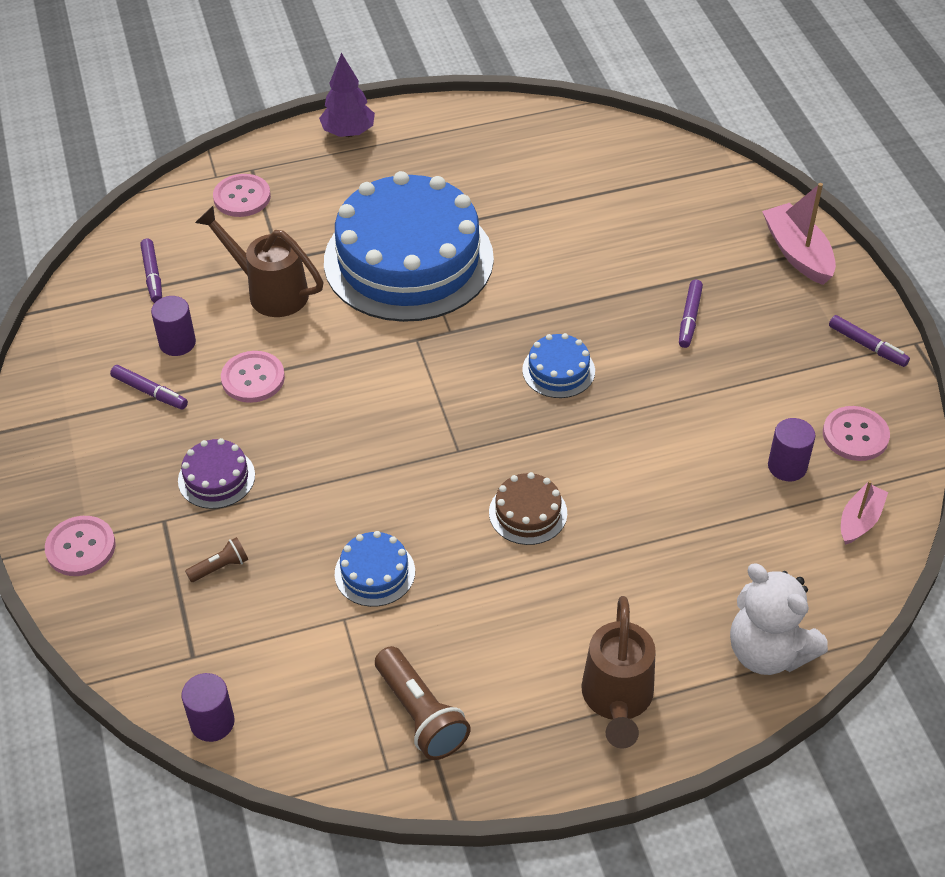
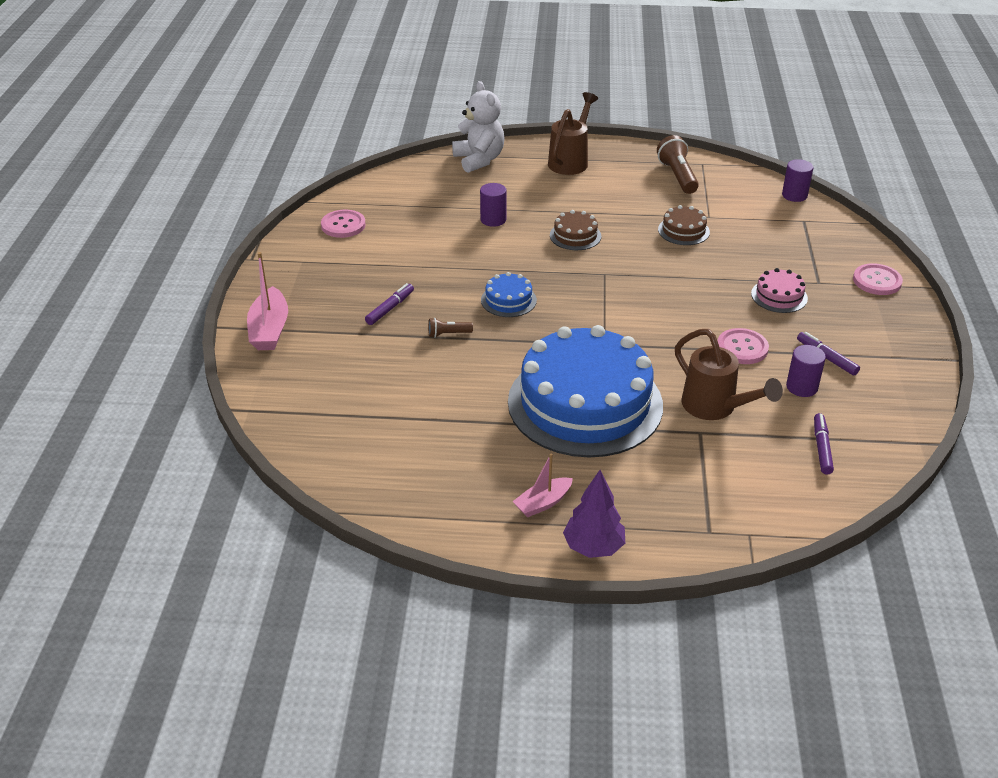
camera: 160 degrees left, 10 degrees down
(216, 478) = (779, 296): purple cake -> pink cake
(220, 567) = (782, 253): brown flashlight -> brown flashlight (448, 334)
(242, 197) = (725, 503): pink button -> none
(374, 572) = (683, 231): blue cake -> brown cake
(787, 466) = (399, 221): purple cylinder -> purple cylinder (493, 220)
(859, 520) = (381, 192): pink boat -> pink boat (543, 503)
(867, 346) = (284, 264): purple marker -> none

